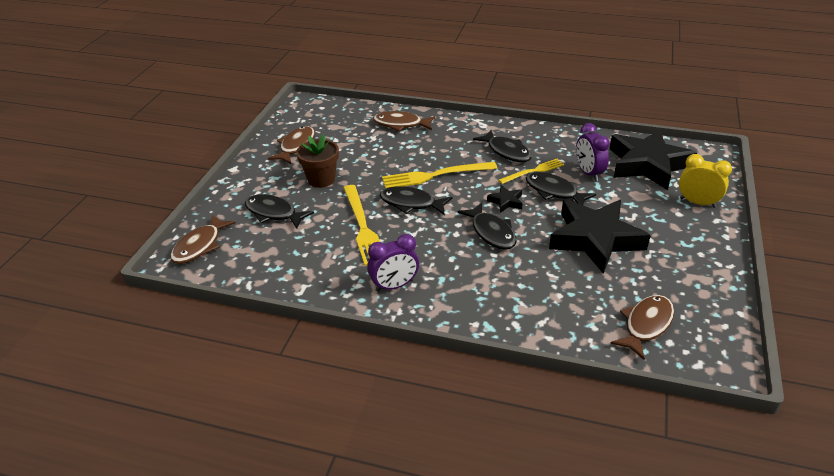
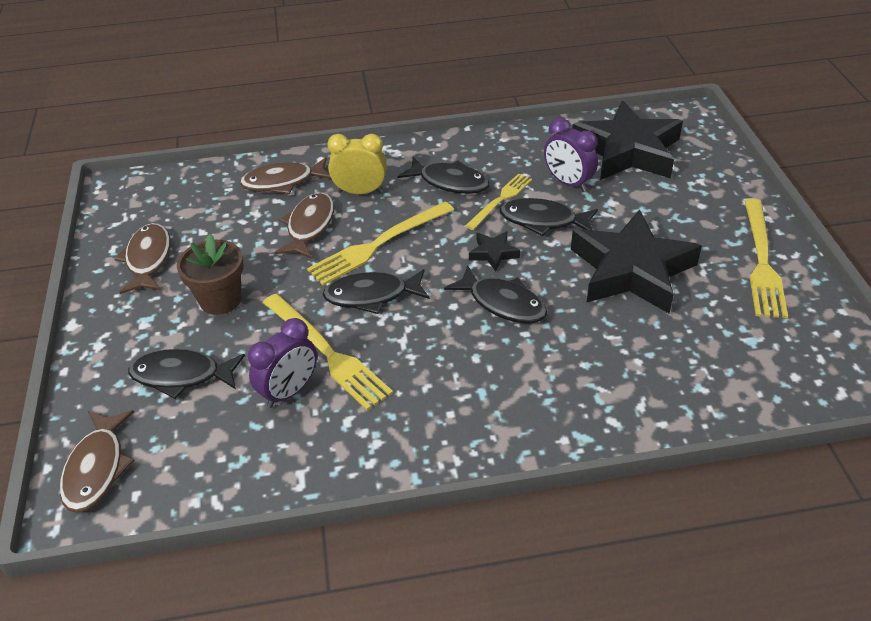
camera: 25 degrees left, 5 degrees up
(394, 286) = (426, 425): purple clock -> purple clock (289, 391)
(646, 325) = (757, 364): brown fish -> brown fish (309, 226)
(697, 202) = (712, 184): yellow clock -> yellow clock (360, 192)
(699, 262) = (761, 261): none -> yellow fork

